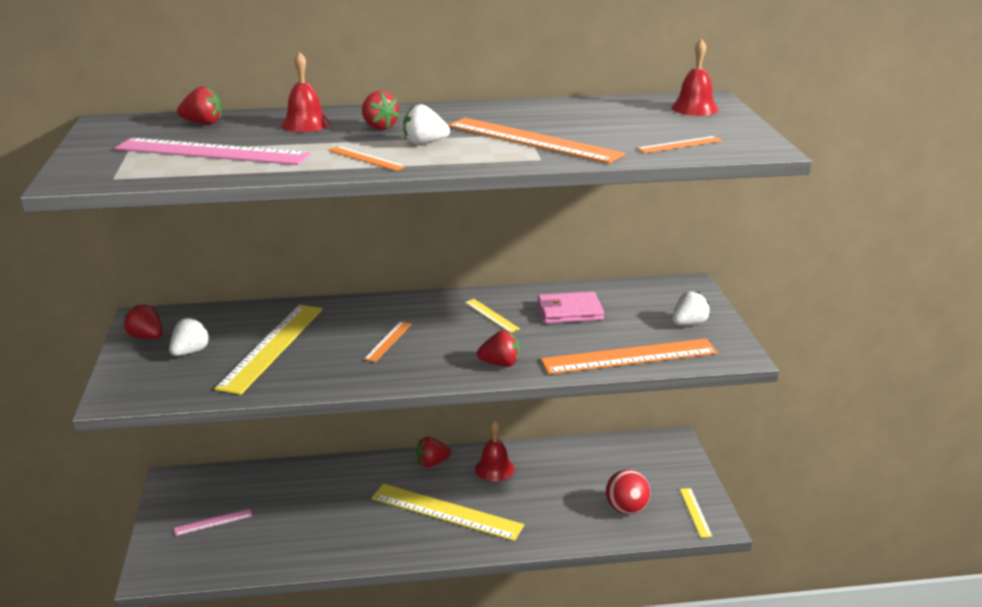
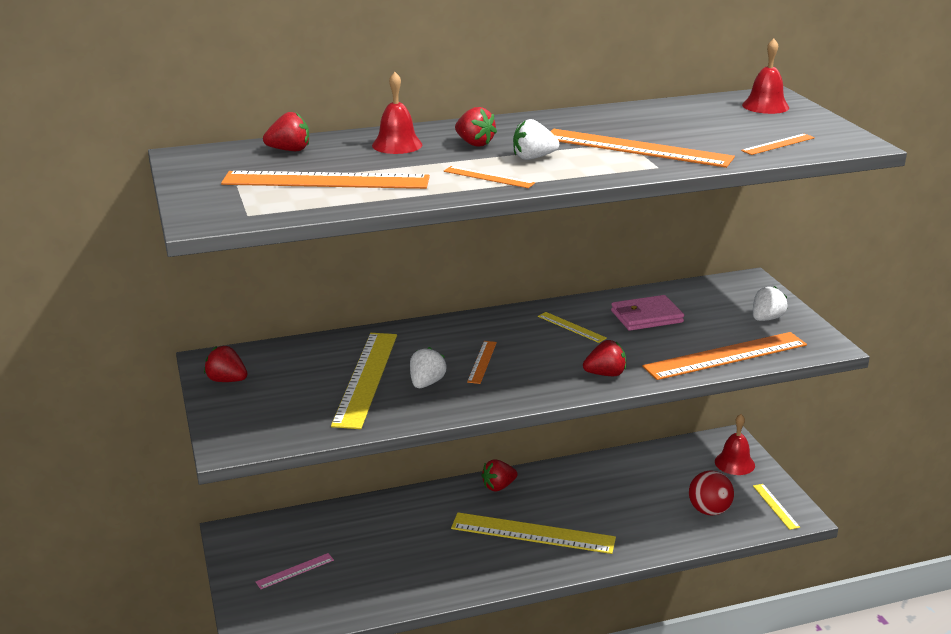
camera: 10 degrees left, 0 degrees up
(190, 352) = (282, 391): white strawberry -> white strawberry (426, 383)
(211, 152) = (326, 181): pink ruler -> orange ruler
(494, 468) = (564, 485): red bell -> red bell (734, 463)

